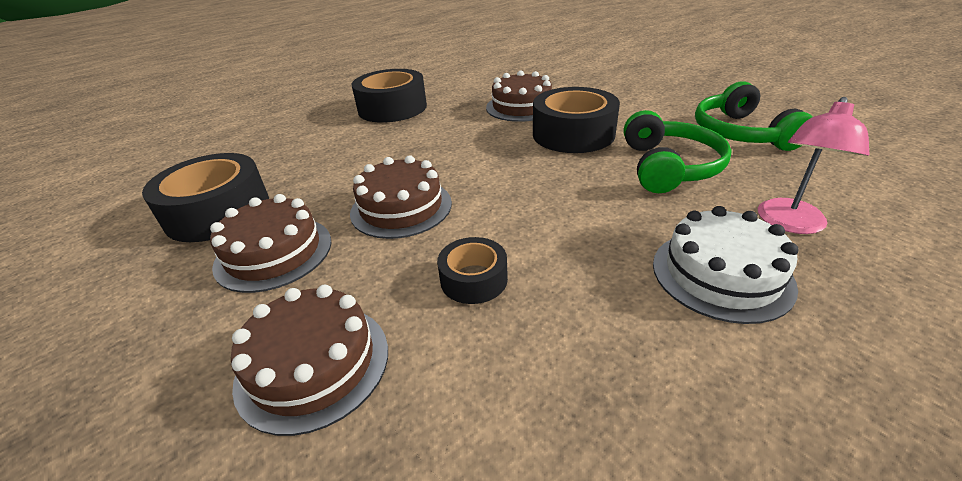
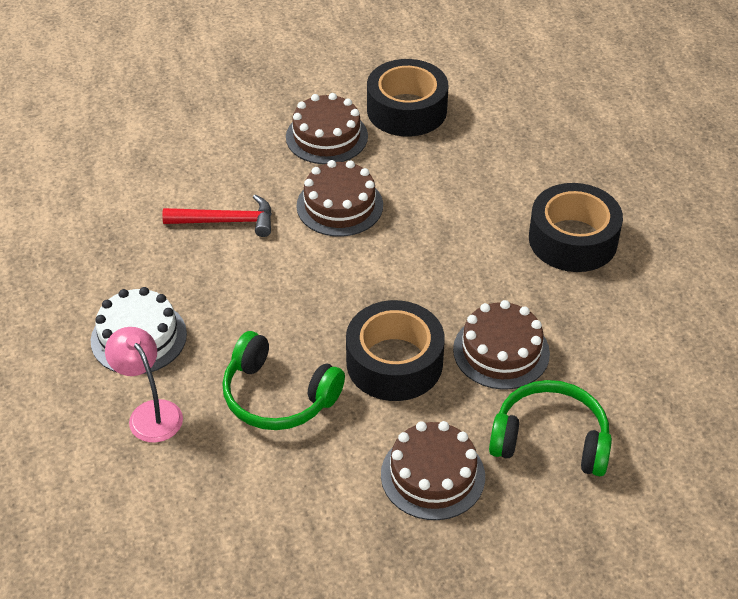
camera: 110 degrees right, 10 degrees up
(313, 364) = (210, 147): brown cake -> brown cake (432, 475)
(474, 279) = (226, 221): black tape -> red hammer
(740, 133) = (297, 501): green headphones -> green headphones (550, 439)

